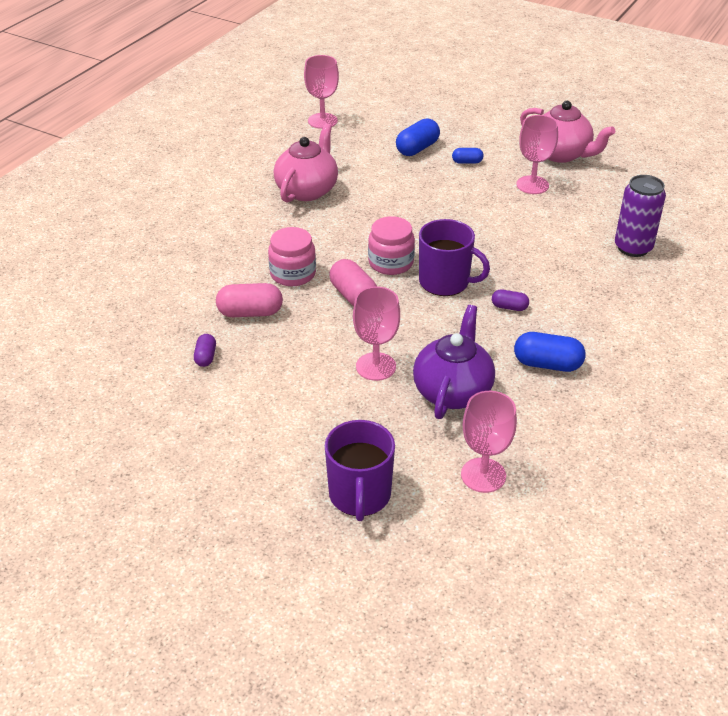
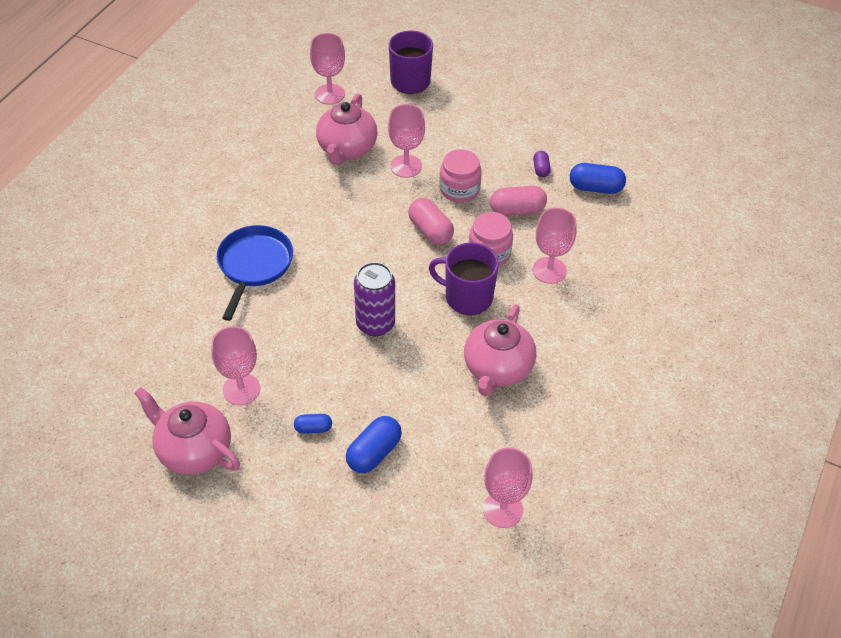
camera: 175 degrees right, 10 degrees up
(234, 257) = (549, 270): none -> pink goblet
(391, 263) = (399, 269): pink jar -> pink jar (459, 189)
(445, 282) = (348, 249): purple mug -> purple mug (467, 297)
(452, 391) = (347, 149): purple teapot -> pink teapot
(509, 307) = (293, 224): purple capsule -> none
(544, 271) = (254, 266): none -> blue pan
(547, 364) = (271, 173): blue capsule -> blue capsule (595, 188)
(633, 247) = (158, 298): purple can -> purple can (375, 324)

